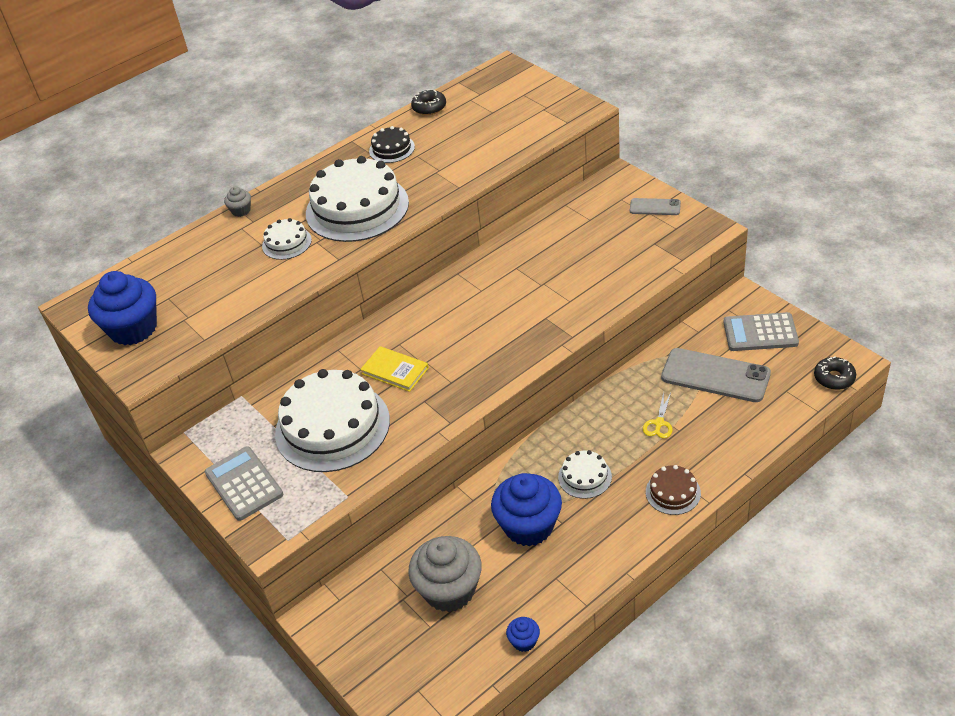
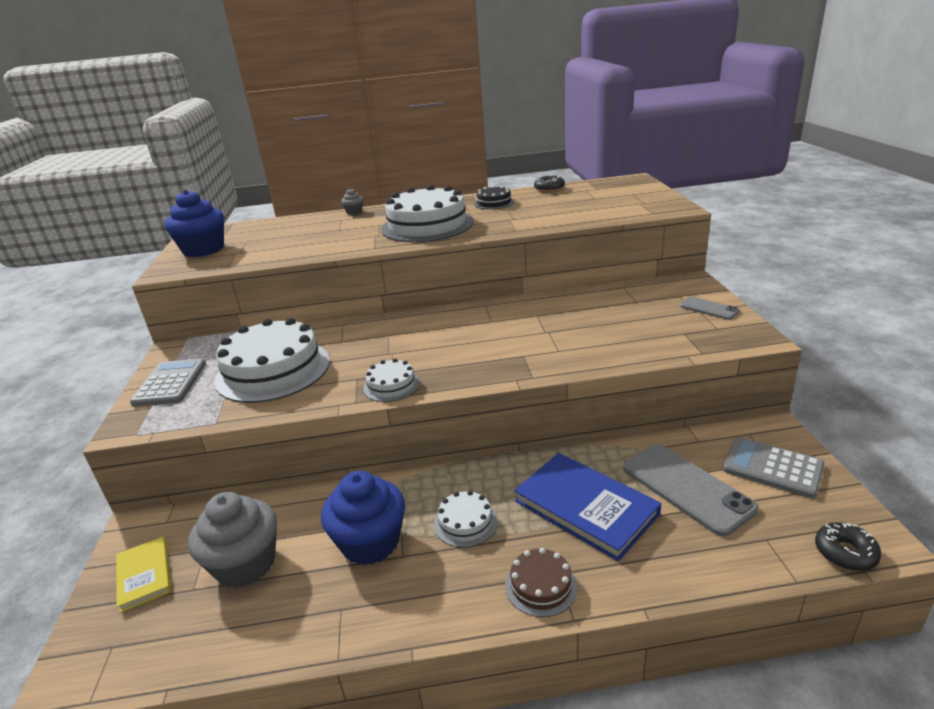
camera: 30 degrees right, 15 degrees down
(287, 243) = (355, 232): white cake -> white cake (391, 385)
(395, 371) = (362, 350): yellow book -> yellow book (144, 575)
(524, 641) = (243, 660): blue cupcake -> none
(659, 423) = (585, 507): yellow scissors -> blue book

